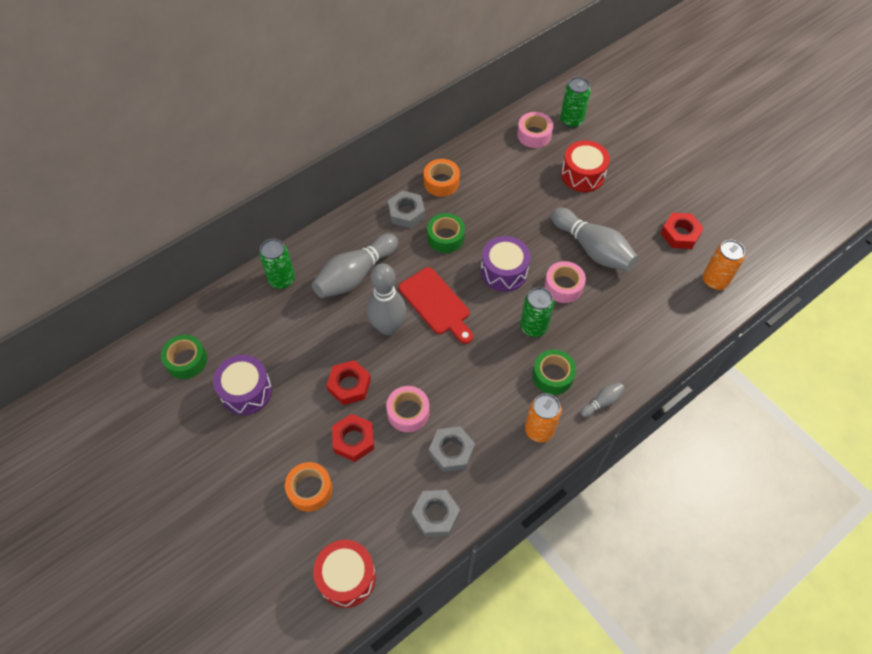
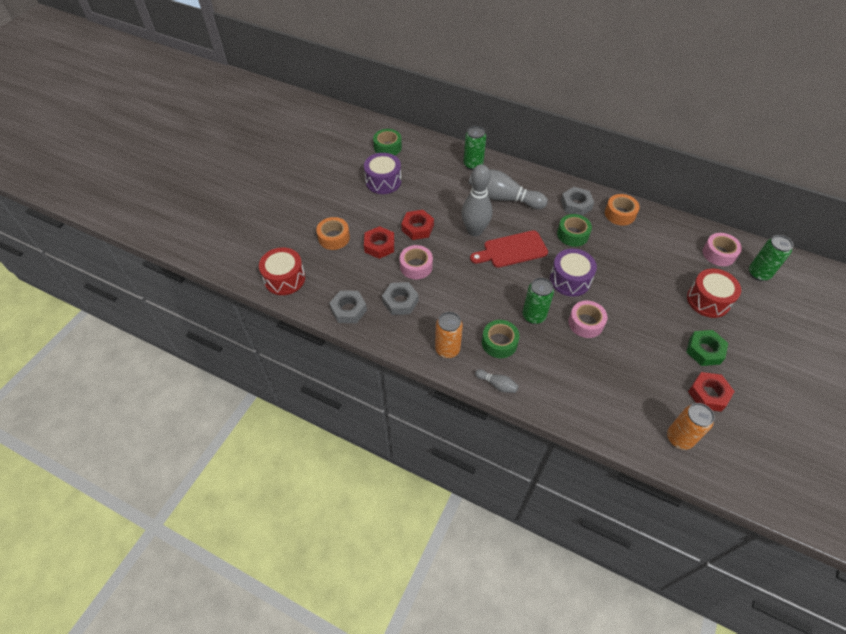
camera: 65 degrees right, 5 degrees down
(436, 304) = (512, 250): red cutting board -> red cutting board turned 45 degrees clockwise
(592, 249) = (638, 332): grey bowling pin -> none
(635, 210) = (704, 350): none -> green nut

